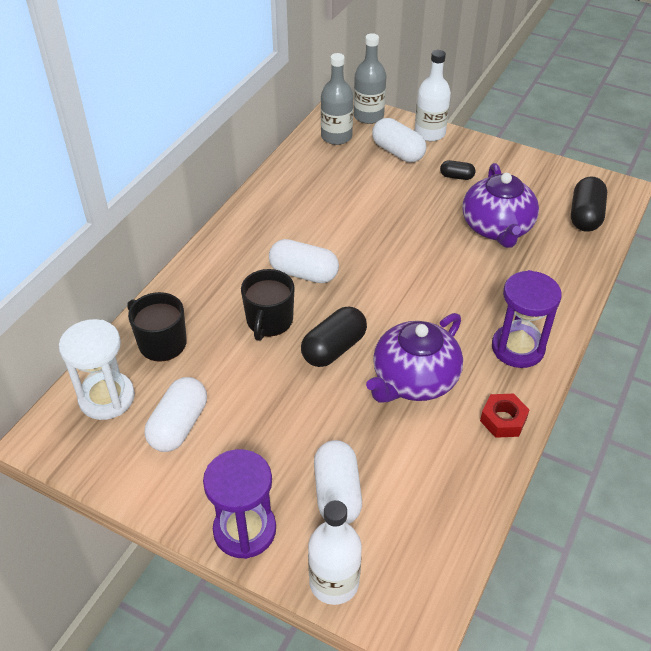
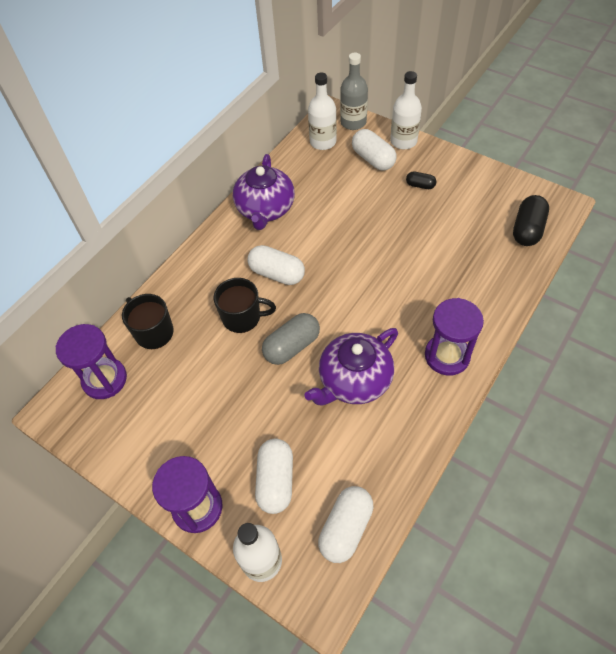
camera: 10 degrees right, 10 degrees up
(107, 398) = (105, 379): white hourglass -> purple hourglass
(179, 425) = (158, 409): white capsule -> white capsule (346, 528)
(269, 321) = (242, 317): black mug -> black mug turned 105 degrees counterclockwise
(334, 348) = (292, 346): black capsule -> grey capsule
(336, 136) = (323, 142): grey bottle -> white bottle
(497, 228) = (447, 238): purple teapot -> purple teapot (265, 209)
(503, 420) = (423, 424): red nut -> none

